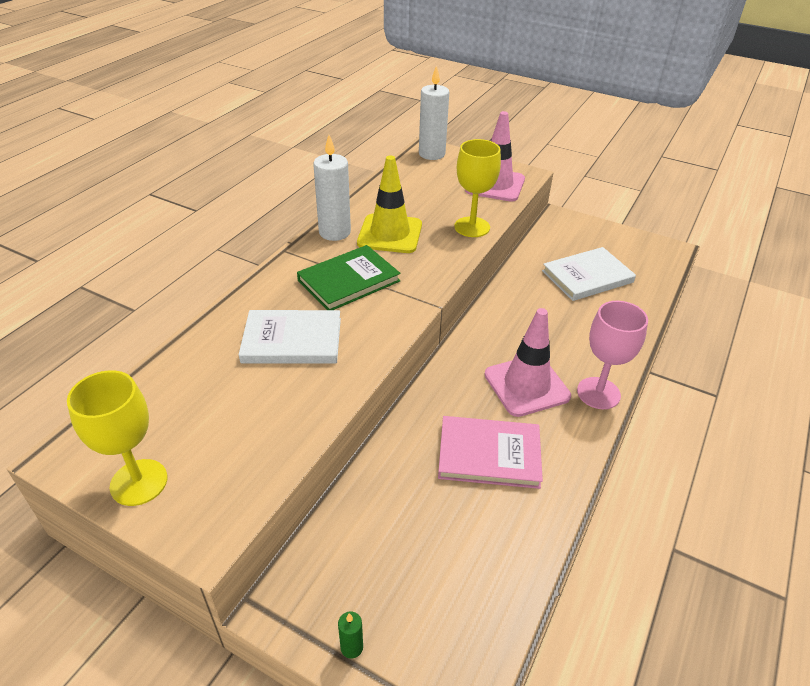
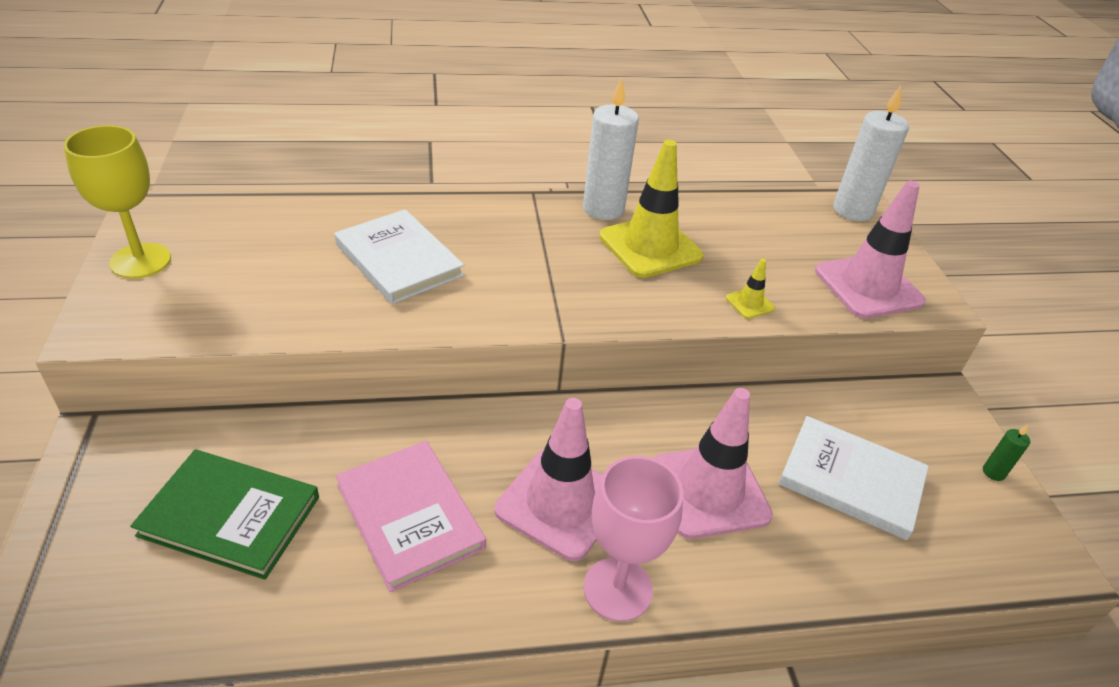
camera: 50 degrees right, 0 degrees up
(349, 281) = (533, 254): green book -> green book (230, 516)
(351, 647) = (70, 518): green candle -> green candle (993, 472)
(472, 227) = (749, 303): yellow goblet -> yellow traffic cone
(559, 326) = (709, 491): none -> pink traffic cone

